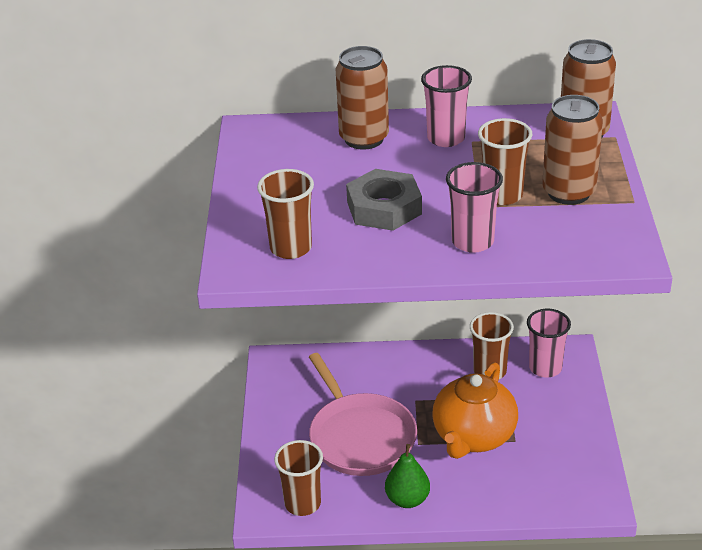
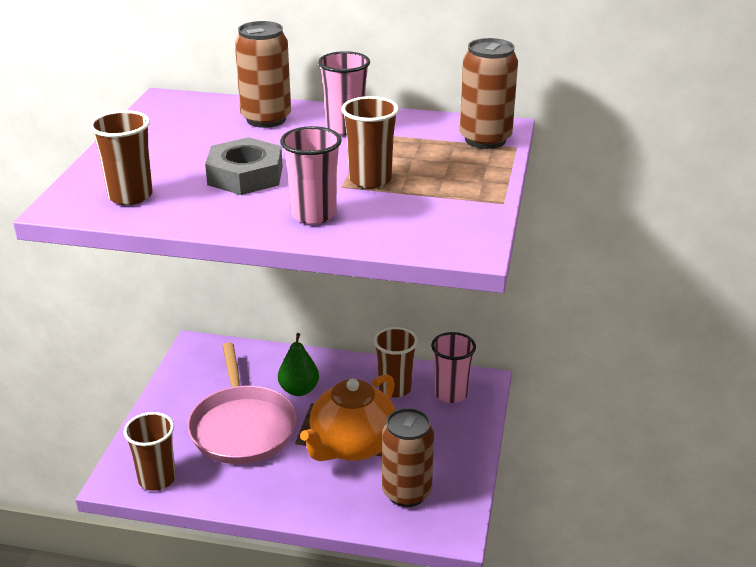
camera: 10 degrees right, 5 degrees down
(407, 499) = (259, 494): green pear -> green pear (299, 390)
(568, 192) = (439, 186): brown can -> brown can (406, 492)

